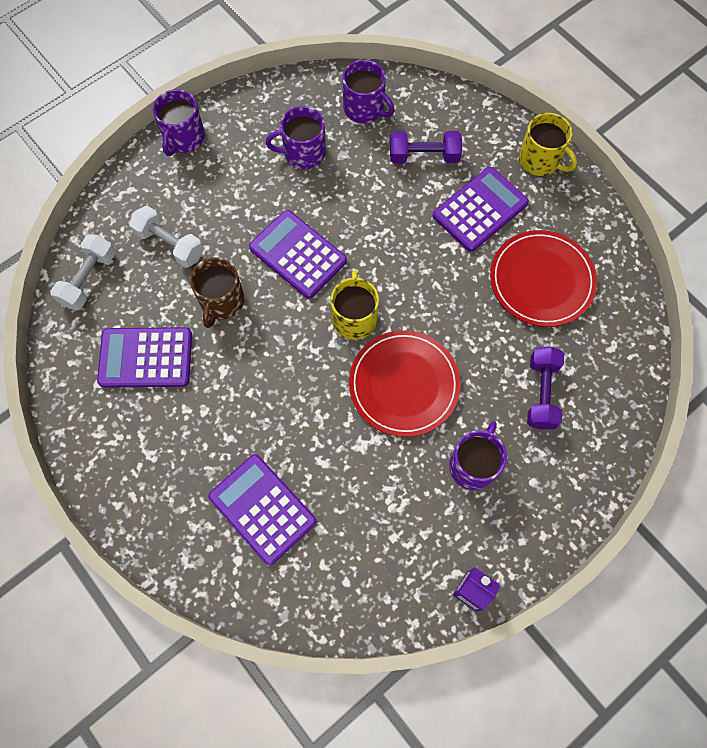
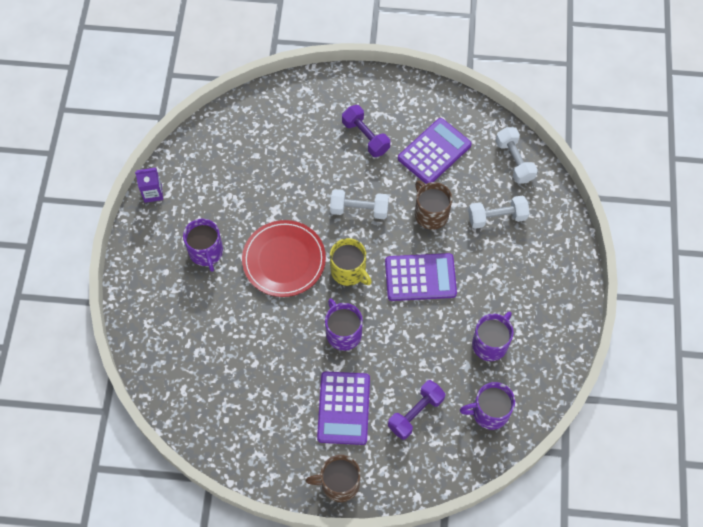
camera: 135 degrees right, 5 degrees down
(184, 138) = (570, 285): purple mug -> purple mug (343, 333)
(262, 509) = (294, 139): purple calculator -> none
(281, 368) = (359, 209): none -> white dumbbell
(540, 160) = (339, 483): yellow mug -> brown mug
(541, 280) = (262, 395): red plate -> none
(541, 393) = (202, 324): purple dumbbell -> purple dumbbell (365, 137)

